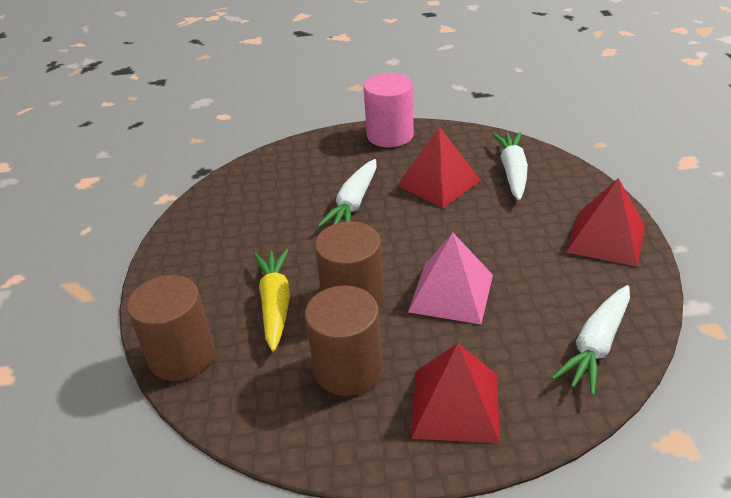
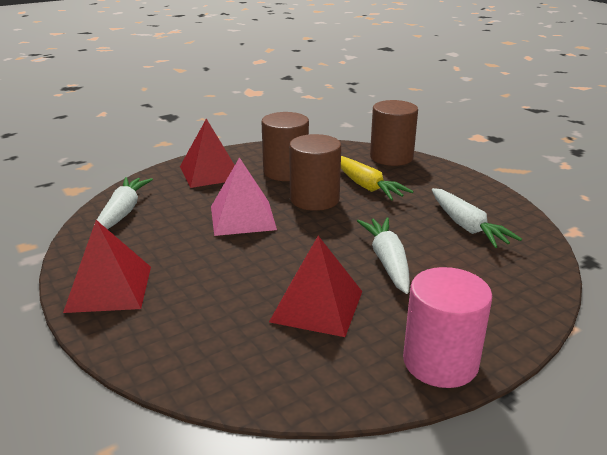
camera: 150 degrees right, 10 degrees down
(512, 172) = (233, 344): white carrot -> white carrot (467, 226)

